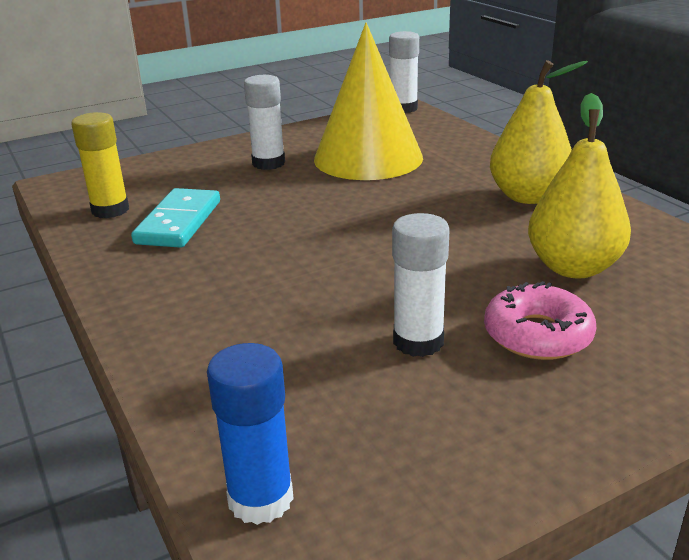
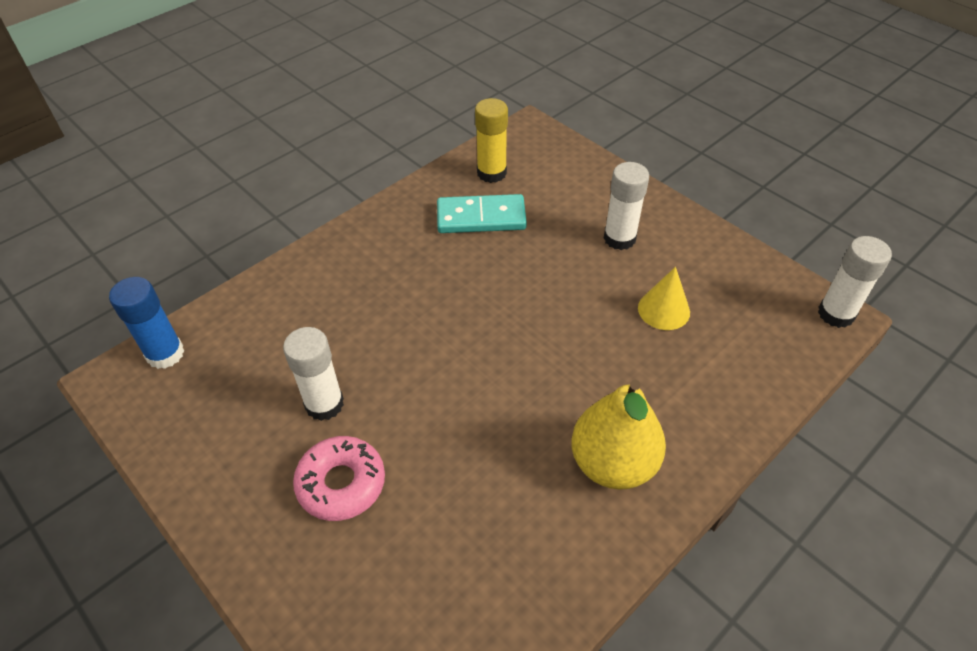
camera: 75 degrees right, 20 degrees up
(368, 158) = (663, 310): yellow cone -> yellow cone, size x0.44
(573, 267) = (460, 509): yellow pear -> none

